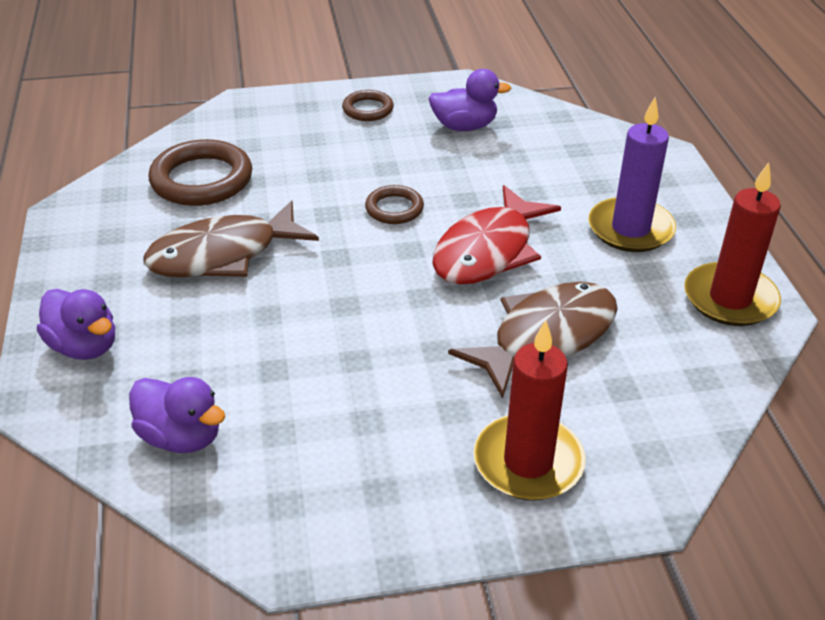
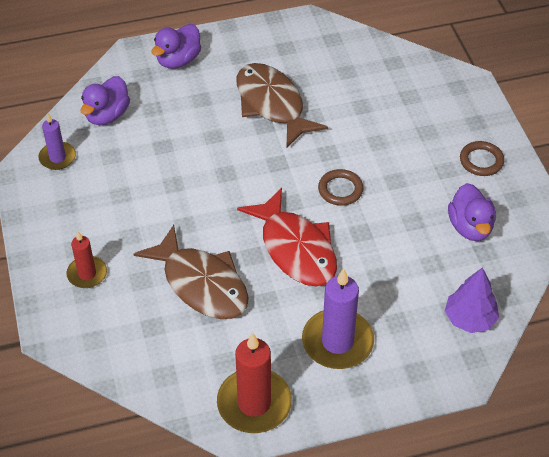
camera: 85 degrees right, 10 degrees up
(202, 179) = (358, 79): brown ring -> none
(265, 505) = (57, 157): none -> purple candle
(488, 251) = (295, 248): red fish -> red fish turned 150 degrees counterclockwise
(528, 462) = (87, 274): red candle -> red candle, size x0.58
(590, 140) = (470, 319): none -> purple tree

